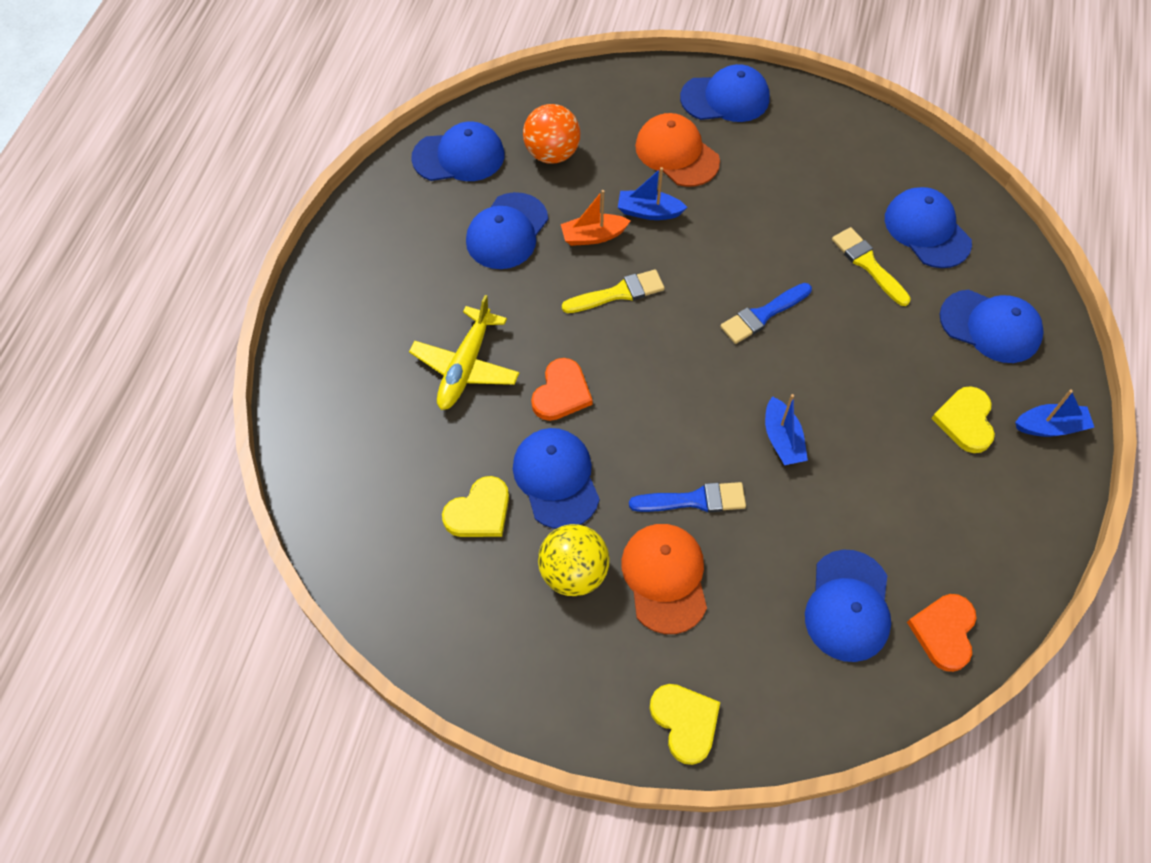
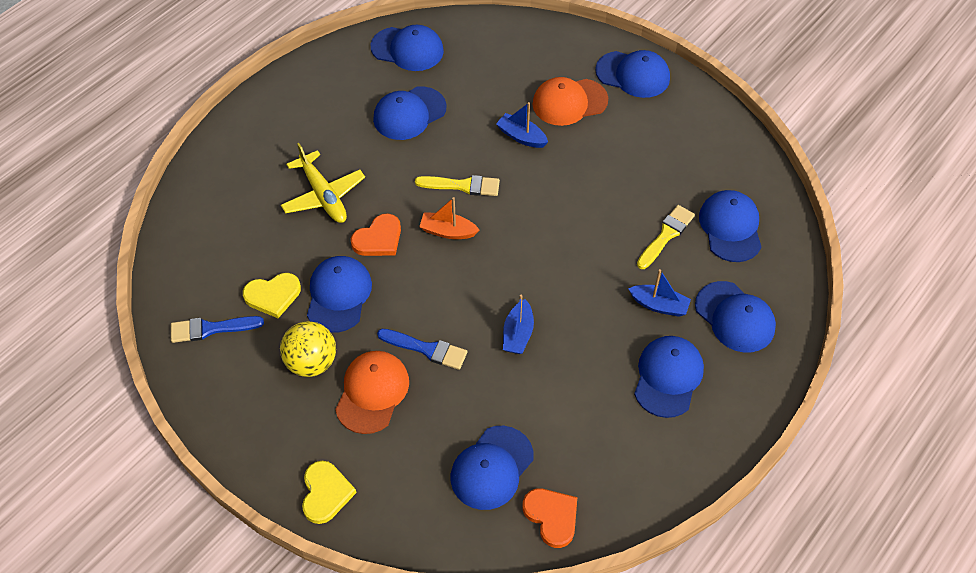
camera: 25 degrees right, 5 degrees down
(465, 366) = (323, 195): yellow plane -> yellow plane turned 75 degrees counterclockwise
(552, 154) = (476, 70): orange ball -> none
(593, 236) = (469, 139): orange boat -> orange boat (448, 231)
(676, 153) = (569, 102): orange cap -> orange cap turned 90 degrees counterclockwise
(763, 315) = (560, 241): blue brush -> blue brush (211, 329)
(868, 264) = (666, 235): yellow brush -> yellow brush turned 45 degrees clockwise
(944, 632) = (552, 516): orange heart -> orange heart turned 105 degrees clockwise
(965, 421) = (668, 377): yellow heart -> blue cap
(1050, 427) = (734, 408): blue boat -> blue boat (659, 305)

